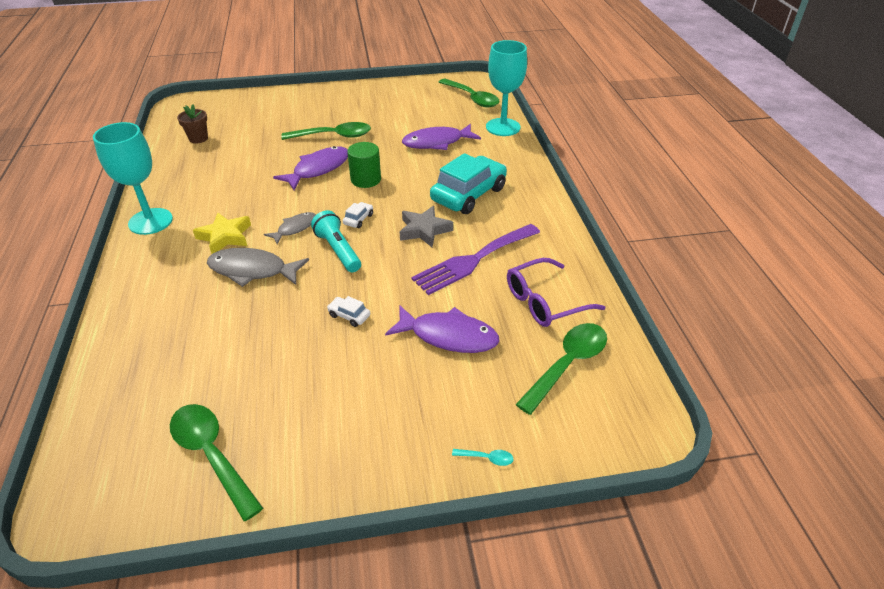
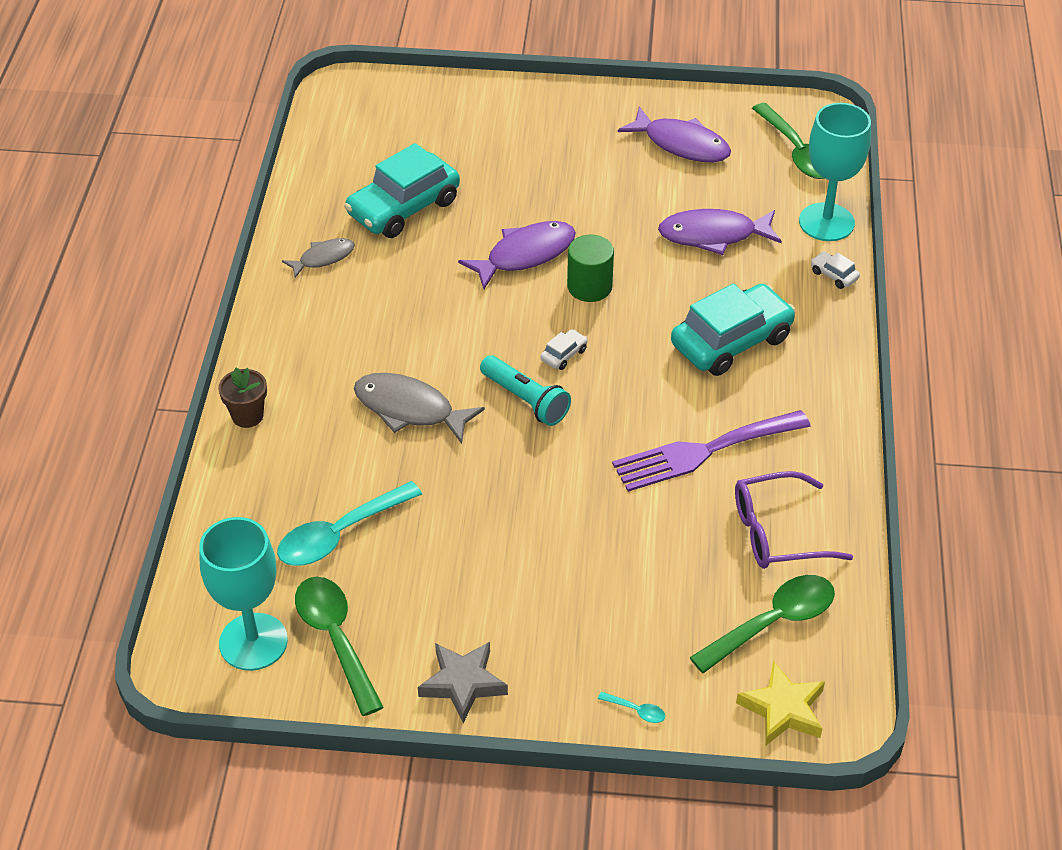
camera: 15 degrees right, 5 degrees up
(150, 221) = (285, 305): turquoise goblet -> turquoise goblet (253, 642)
(198, 138) = (360, 164): brown flower pot -> brown flower pot (247, 416)
(207, 367) = (340, 534): none -> turquoise spoon
(225, 237) = (381, 349): yellow star -> yellow star (783, 709)
(230, 156) = (403, 208): none -> turquoise car
(295, 228) = (475, 353): grey fish -> grey fish (323, 258)
(333, 136) = (559, 194): green spoon -> none
(338, 250) = (526, 400): turquoise flashlight -> turquoise flashlight turned 150 degrees clockwise
(349, 315) = (520, 500): white car -> white car (834, 275)
(424, 230) = (650, 390): grey star -> grey star (463, 683)
(448, 336) = (637, 554): purple fish -> purple fish (681, 144)

